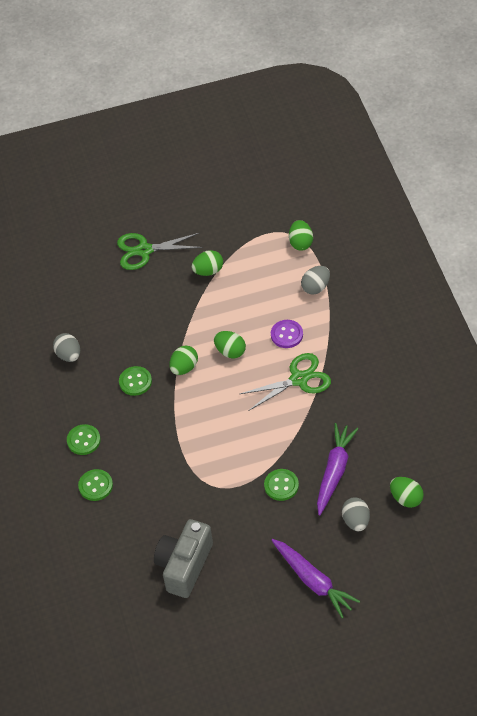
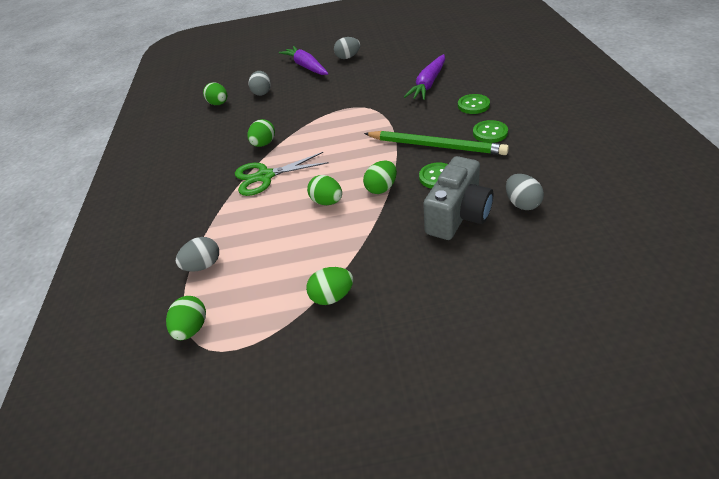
camera: 170 degrees left, 10 degrees down
(136, 422) = (436, 146): none -> green pencil
(144, 250) = (425, 337): green scissors -> none
(184, 566) = (397, 69): grey camera -> grey camera (458, 215)
(257, 602) = (348, 57): none -> grey egg
(281, 485) = (310, 108): green button -> none
(286, 335) = (260, 215): purple button -> none
(317, 425) = (264, 144): none -> green egg
(334, 471) = (264, 116): purple carrot -> purple carrot (428, 84)

